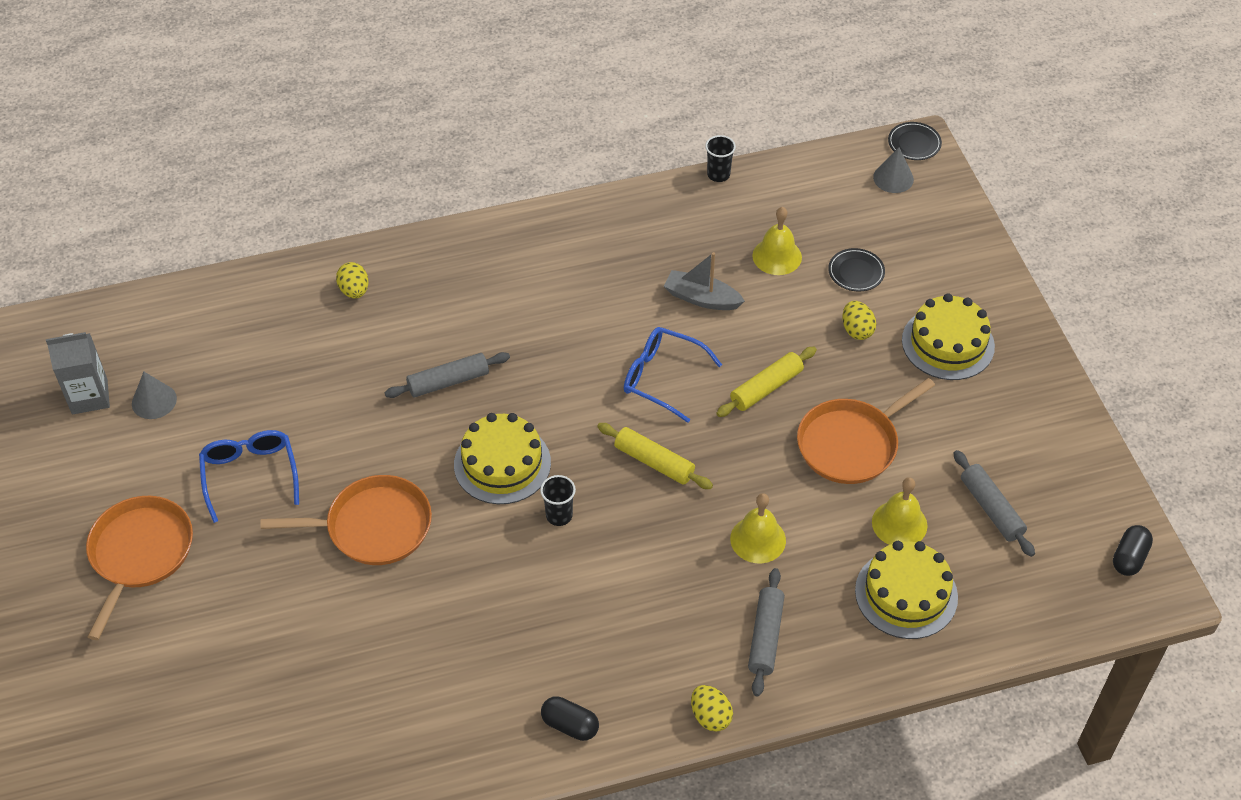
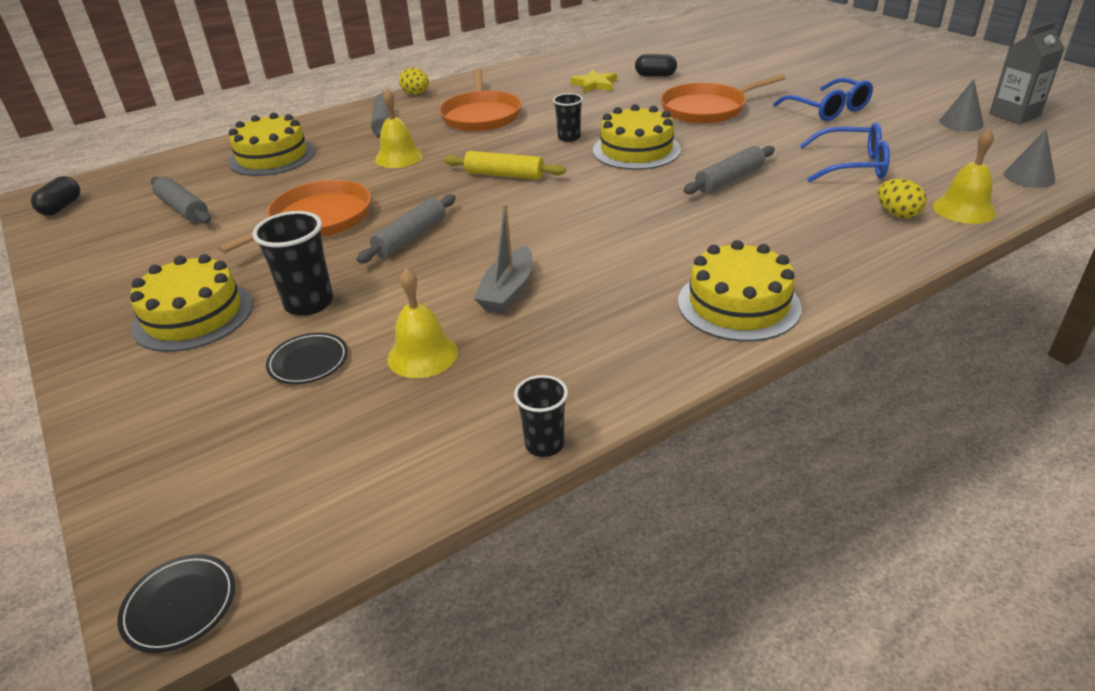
camera: 165 degrees right, 15 degrees down
(140, 554) = (852, 73): orange pan -> orange pan (481, 115)
(464, 649) = (594, 84): none -> yellow star
(546, 238) = (738, 304): none -> yellow cake
(570, 725) = (506, 77): black capsule -> black capsule (655, 75)
(662, 378) = (523, 222): blue glasses -> blue glasses (852, 165)
(702, 298) = (508, 291): grey boat -> grey boat turned 105 degrees clockwise
(766, 388) = (410, 237): yellow rolling pin -> grey rolling pin
(857, 330) = (309, 303): yellow egg -> black cup
(893, 178) = (235, 518): grey cone -> grey cone (1029, 177)
(899, 523) = (273, 186): yellow bell -> yellow bell (964, 209)

